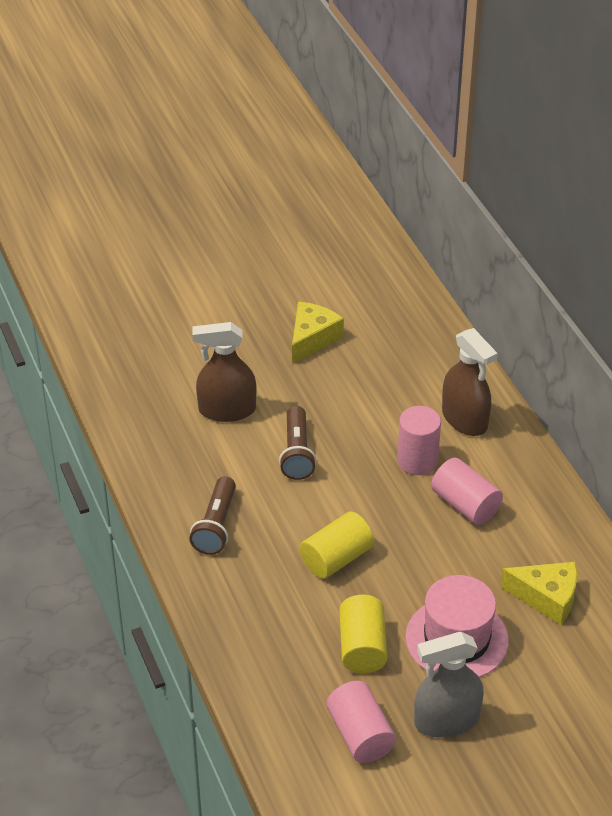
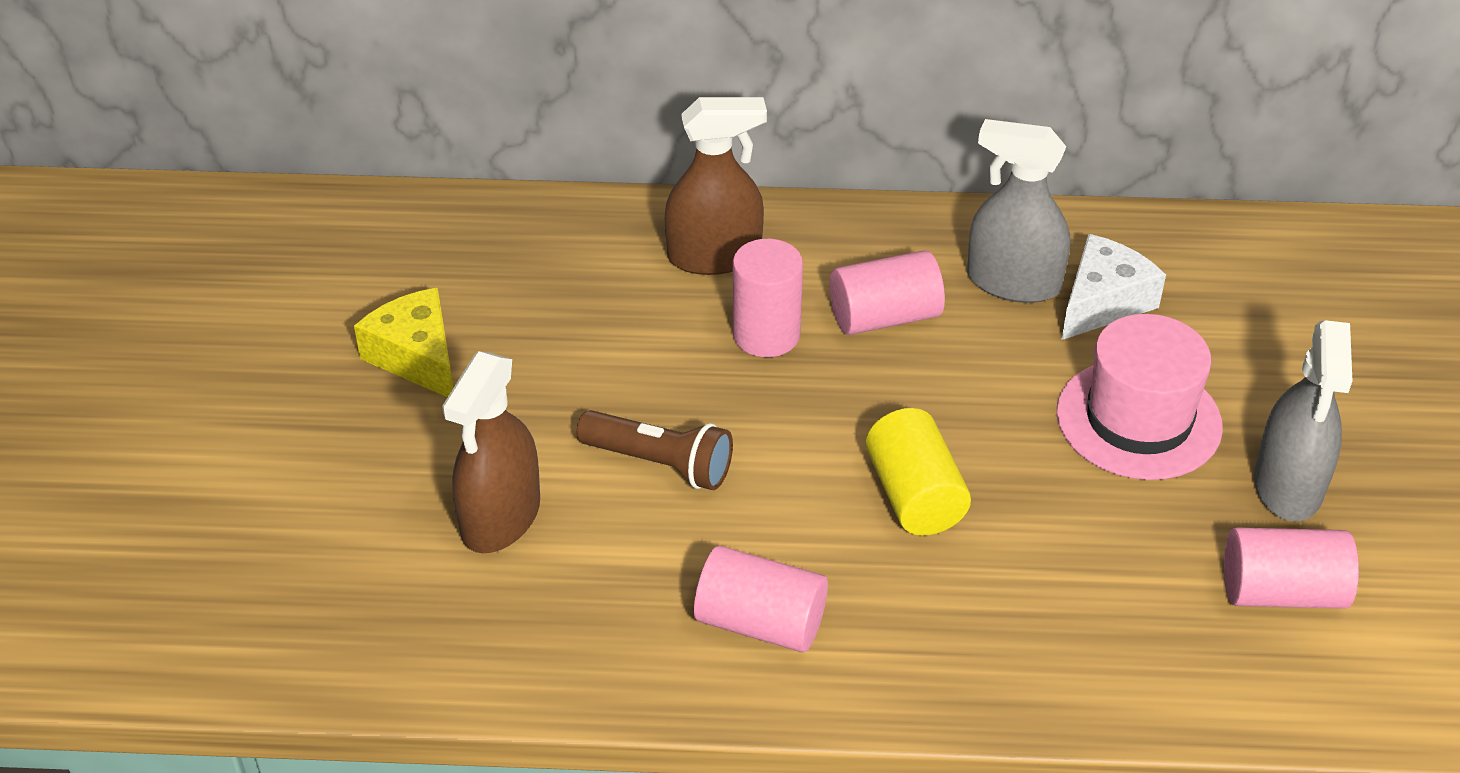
camera: 65 degrees left, 0 degrees up
(216, 526) = (760, 622): brown flashlight -> pink cylinder
(362, 647) = (1110, 529): yellow cylinder -> none
(534, 552) = (1013, 282): none -> grey spray bottle
(546, 597) = (1103, 302): yellow cheese -> white cheese

